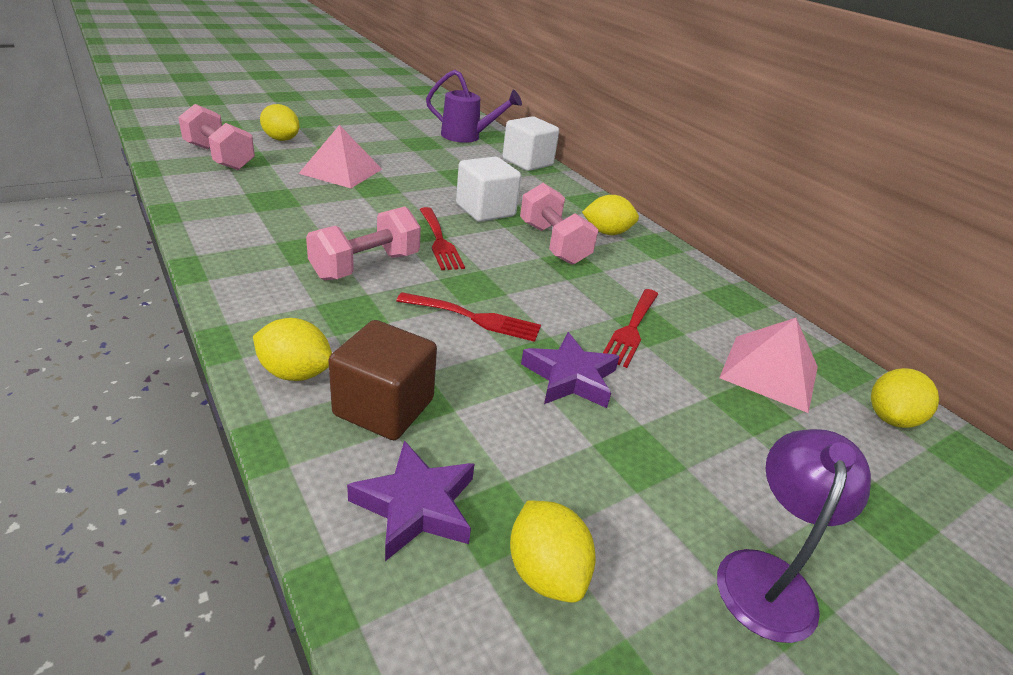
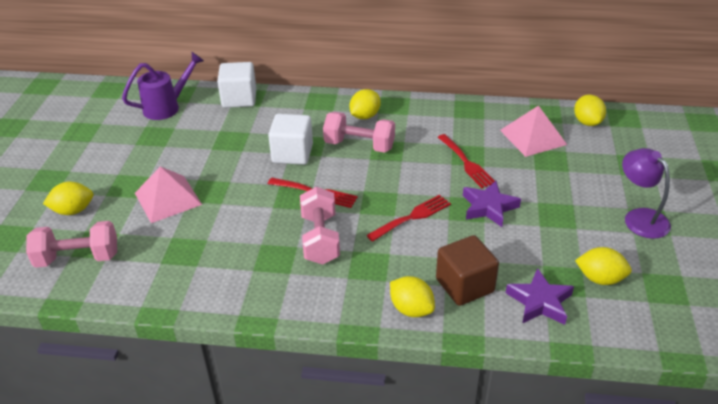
camera: 45 degrees left, 5 degrees up
(295, 373) = (411, 309): yellow lemon -> yellow lemon turned 75 degrees clockwise

